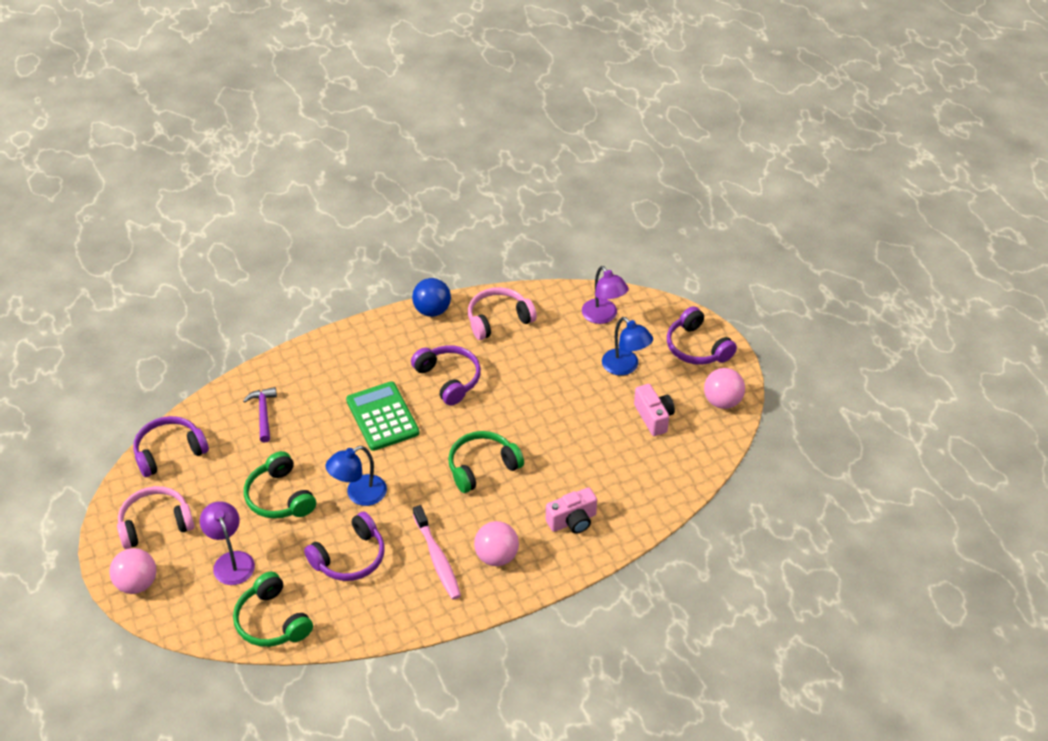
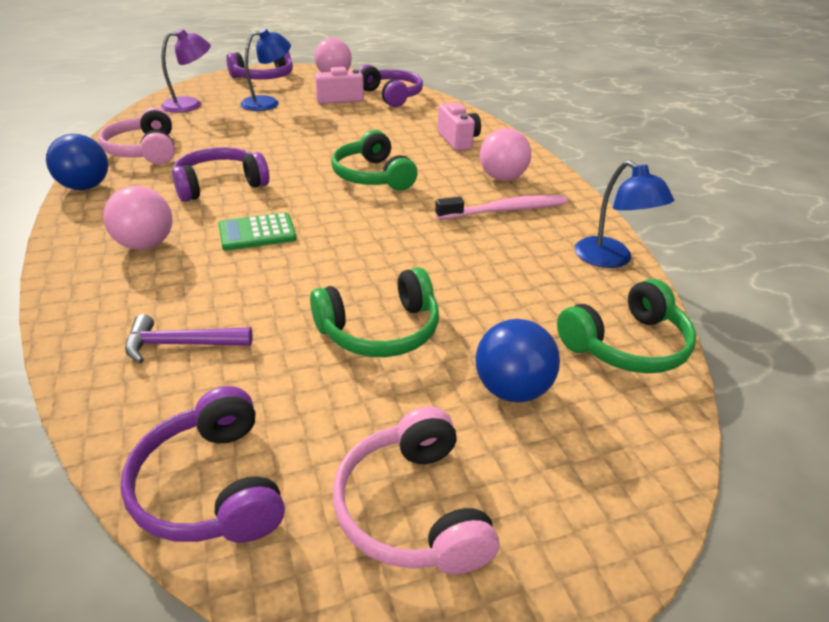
camera: 85 degrees left, 10 degrees down
(137, 583) = (575, 540): pink ball -> pink ball (145, 245)
(231, 561) = (511, 390): purple lamp -> blue ball
(350, 557) = (503, 270): purple headphones -> purple headphones (391, 96)
(359, 494) = (393, 258): blue lamp -> blue lamp (611, 259)
(382, 417) = (257, 233): green calculator -> green calculator, size x0.66

